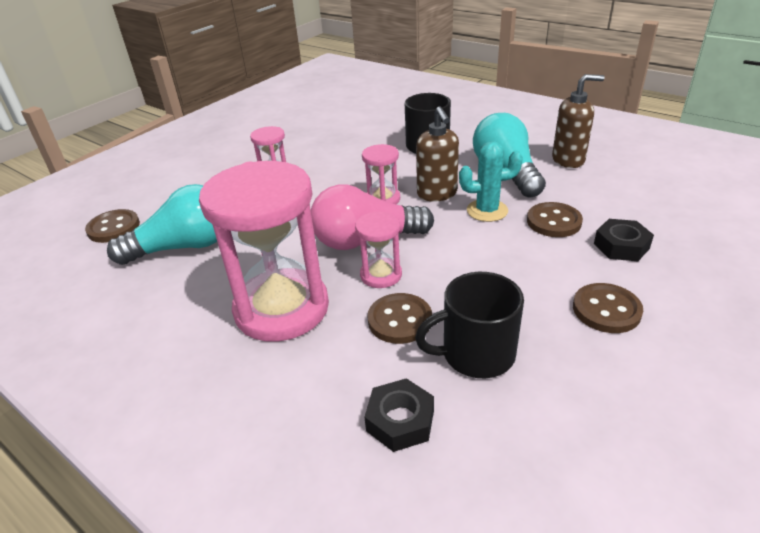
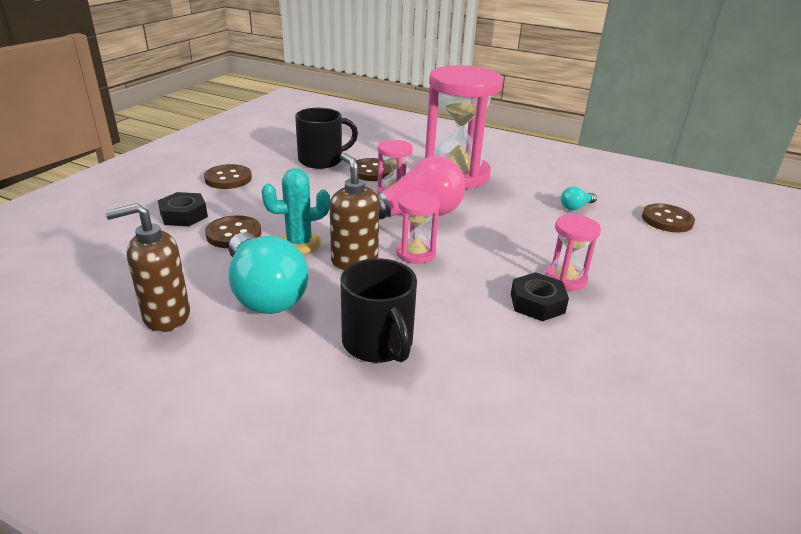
camera: 165 degrees right, 5 degrees down
(184, 247) = (576, 207): turquoise light bulb -> turquoise light bulb, size x0.42
(400, 421) = (362, 141): black nut -> black nut (537, 303)

